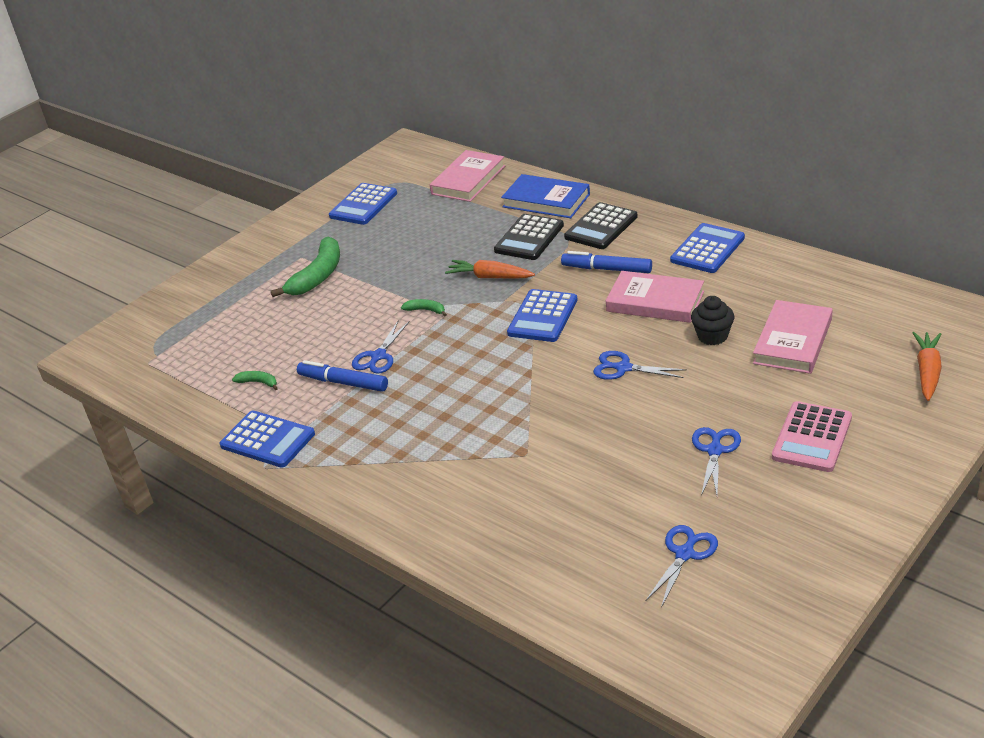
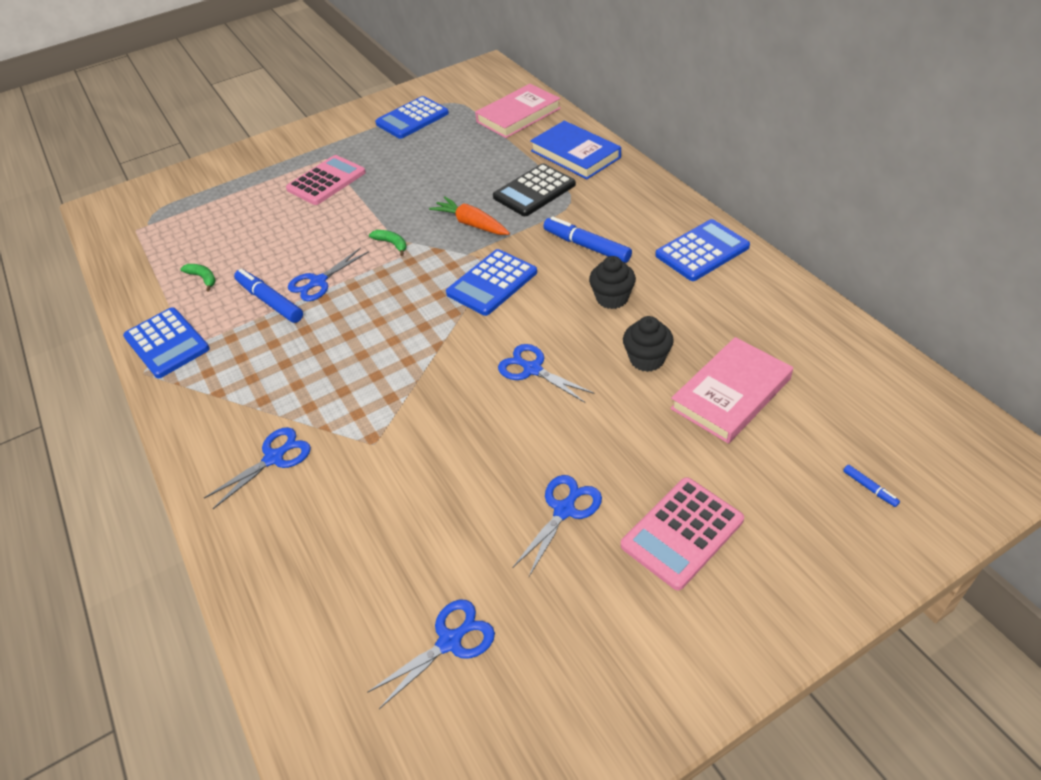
camera: 20 degrees right, 10 degrees up
(318, 276) = (326, 181): green banana -> pink calculator
(445, 489) = (274, 458): none -> blue scissors
(601, 227) = (609, 196): black calculator -> none
(655, 301) = (612, 298): pink book -> black cupcake
(927, 372) = (869, 488): orange carrot -> blue marker

